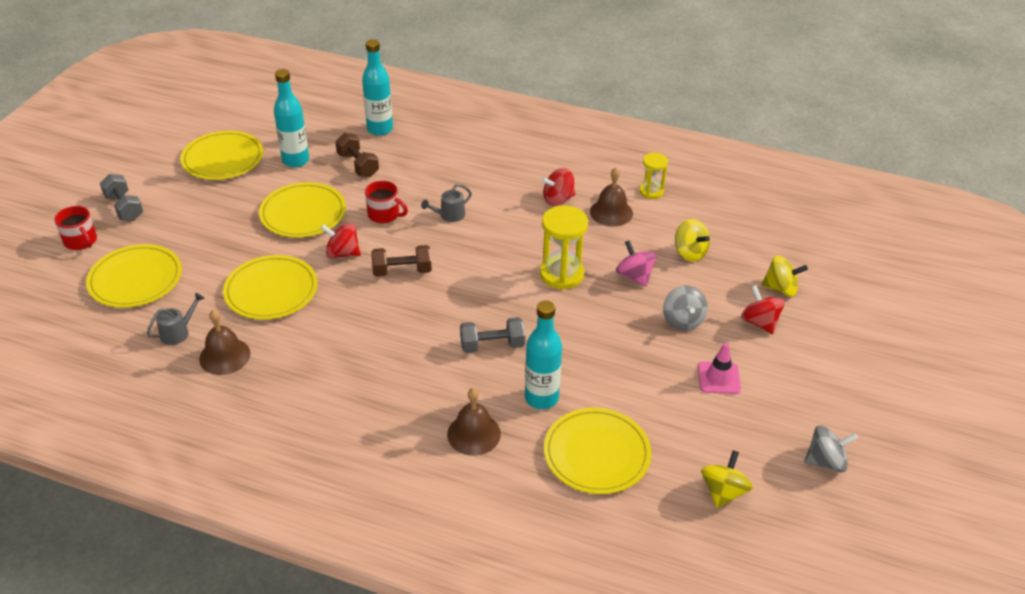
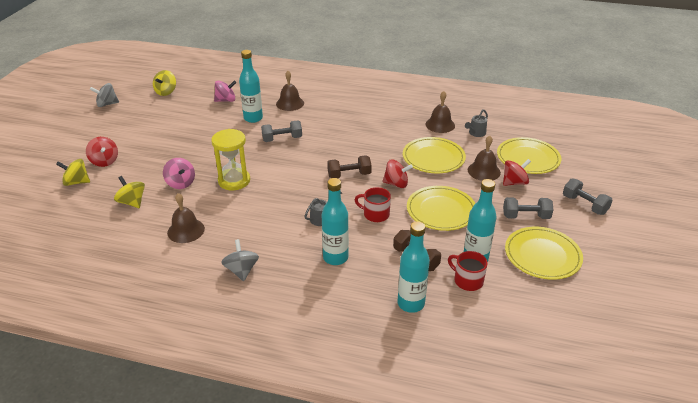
camera: 175 degrees right, 5 degrees down
(81, 241) = (590, 178): red mug -> red mug (467, 280)
(207, 199) = (525, 216): none -> grey dumbbell
(213, 263) = (484, 171): none -> brown bell
(442, 172) = (335, 258): none -> turquoise bottle
(558, 199) = (230, 238): red spinning top -> red spinning top (514, 182)
(596, 453) = (226, 100): yellow plate -> pink spinning top
(651, 191) = (144, 253): yellow hourglass -> none
(682, 321) = (156, 159): grey spinning top -> grey spinning top (241, 270)
(718, 378) = (147, 132): pink traffic cone -> none

